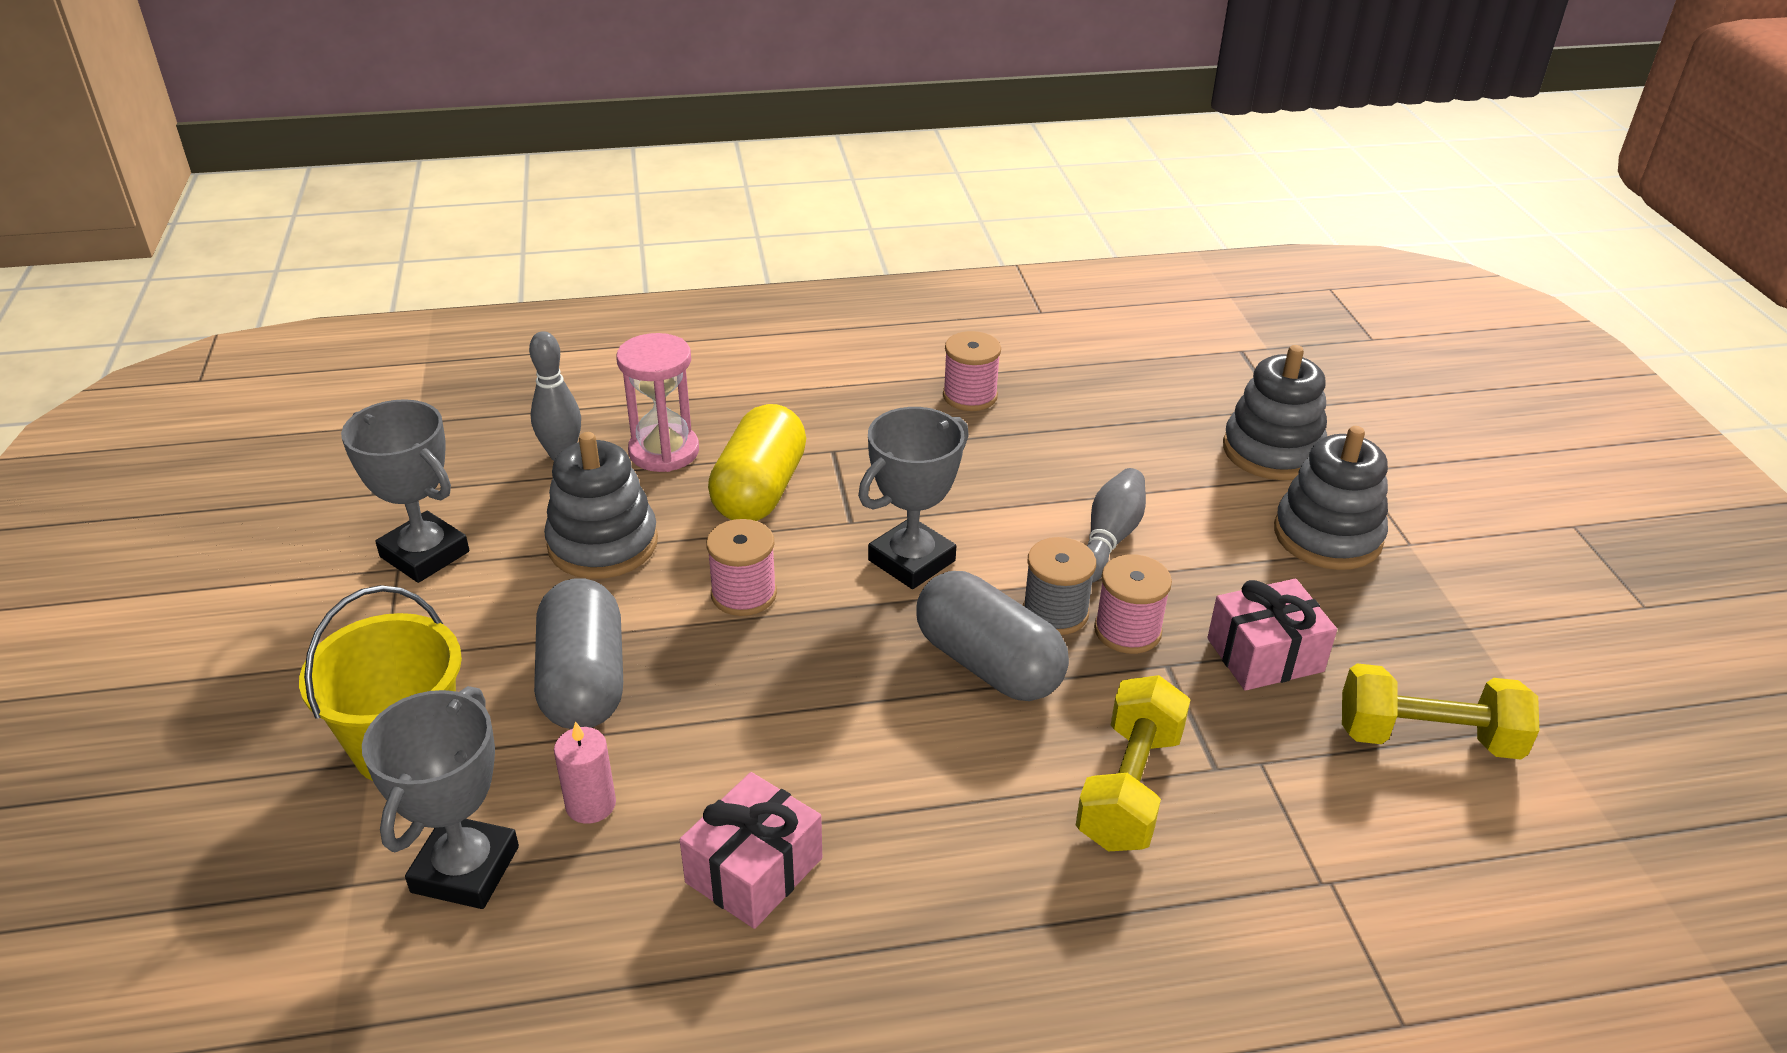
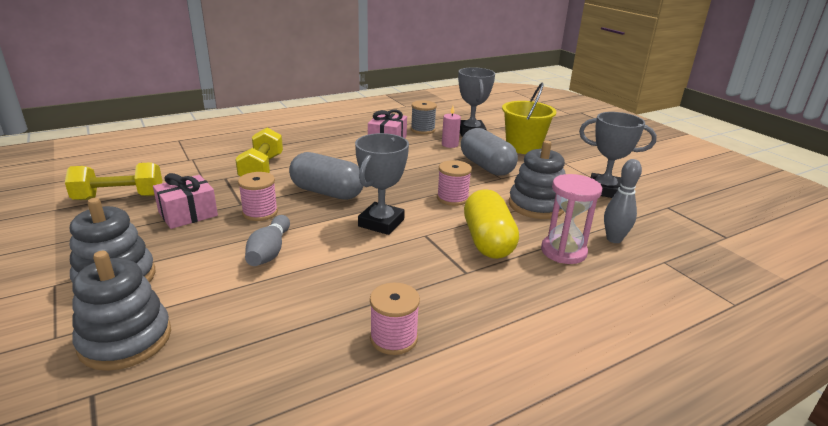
camera: 160 degrees right, 10 degrees down
(1055, 613) = (298, 214): grey spool -> grey spool (423, 130)

